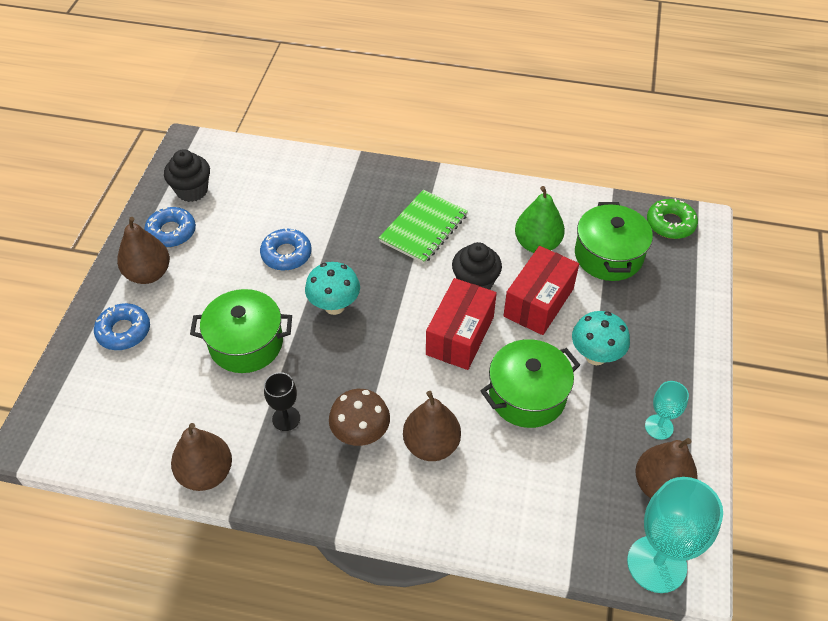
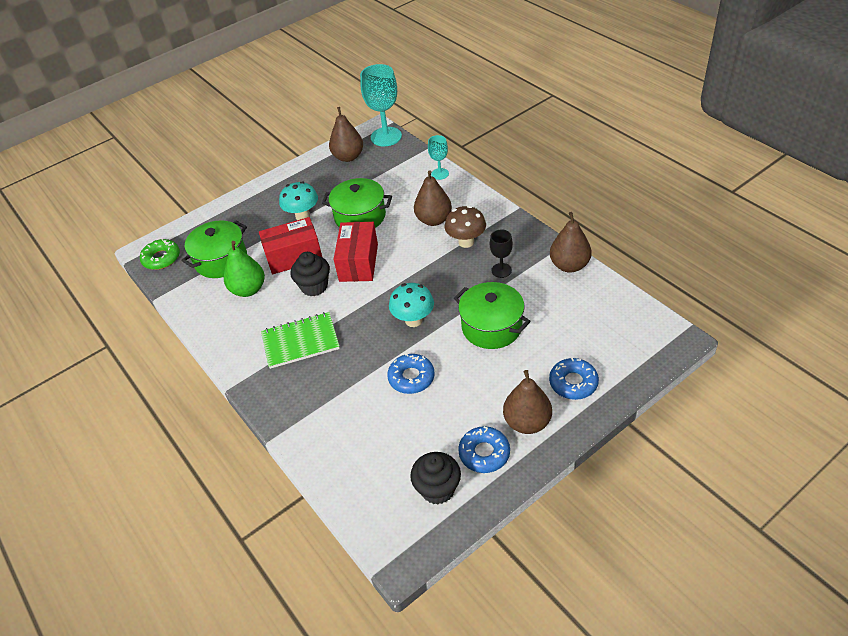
camera: 135 degrees left, 5 degrees down
(460, 335) = (358, 262): red box -> red box turned 60 degrees counterclockwise
(659, 427) = (317, 175): turquoise goblet -> turquoise goblet (440, 174)

